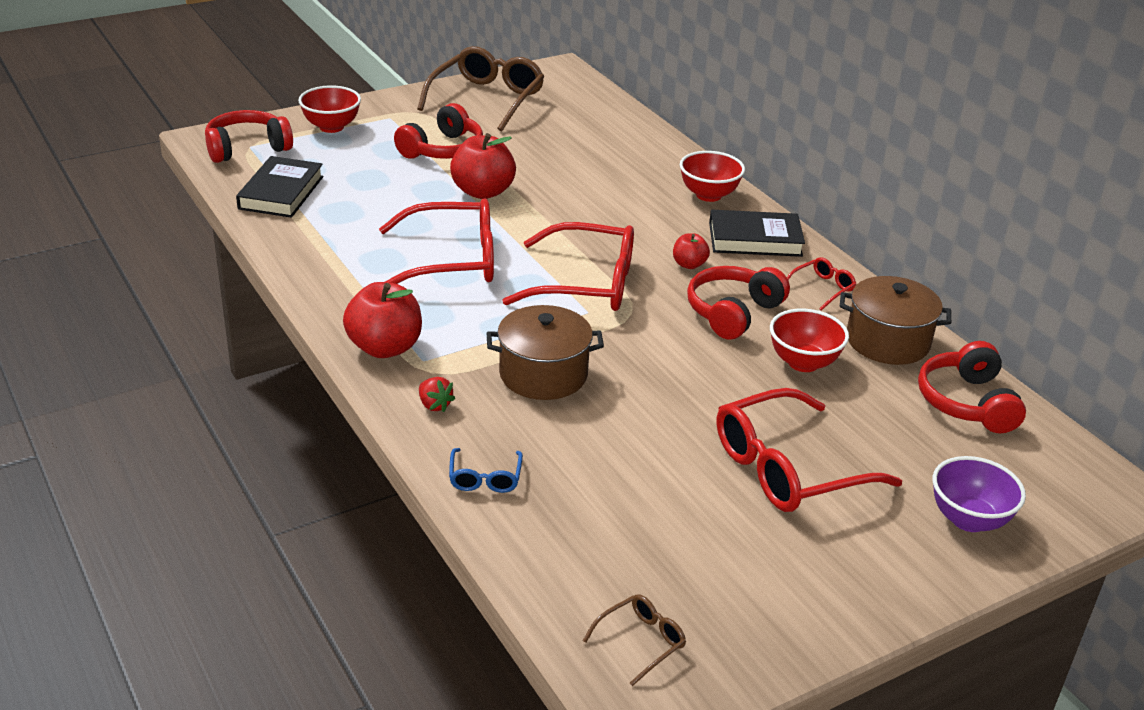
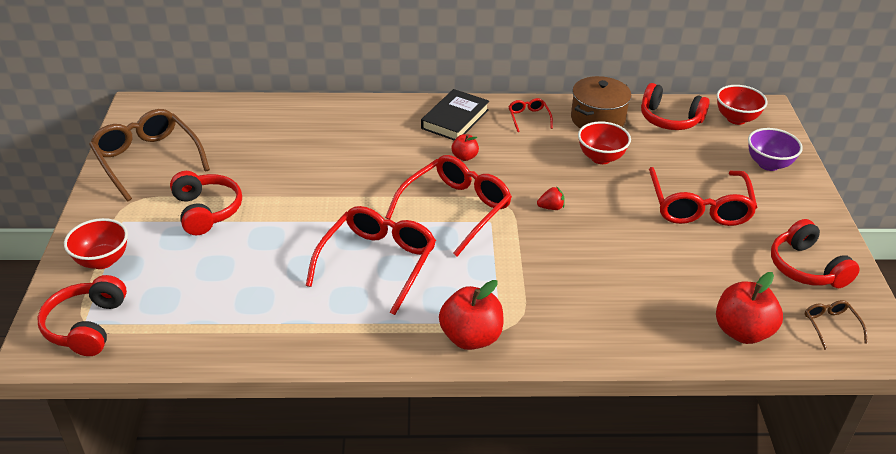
camera: 60 degrees left, 5 degrees up
(281, 192) = (189, 327): black book -> none
(434, 405) = (558, 334): red strawberry -> red strawberry (551, 207)
(483, 192) = (291, 213): red apple -> red apple (742, 331)
(485, 478) = (652, 337): blue glasses -> none
(543, 374) = (551, 269): brown pot -> none
(708, 195) = (386, 115): red bowl -> red bowl (736, 119)
(732, 312) = (531, 162): red headphones -> red headphones (806, 268)

